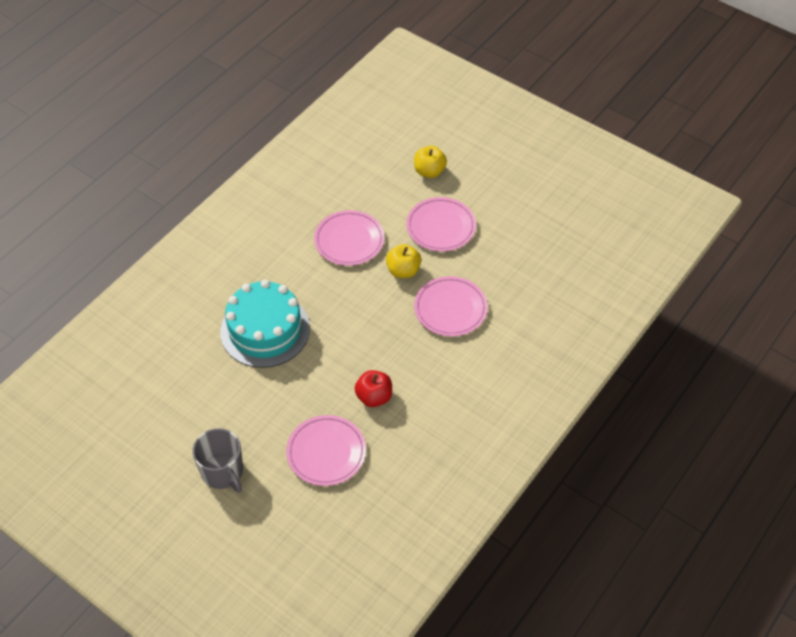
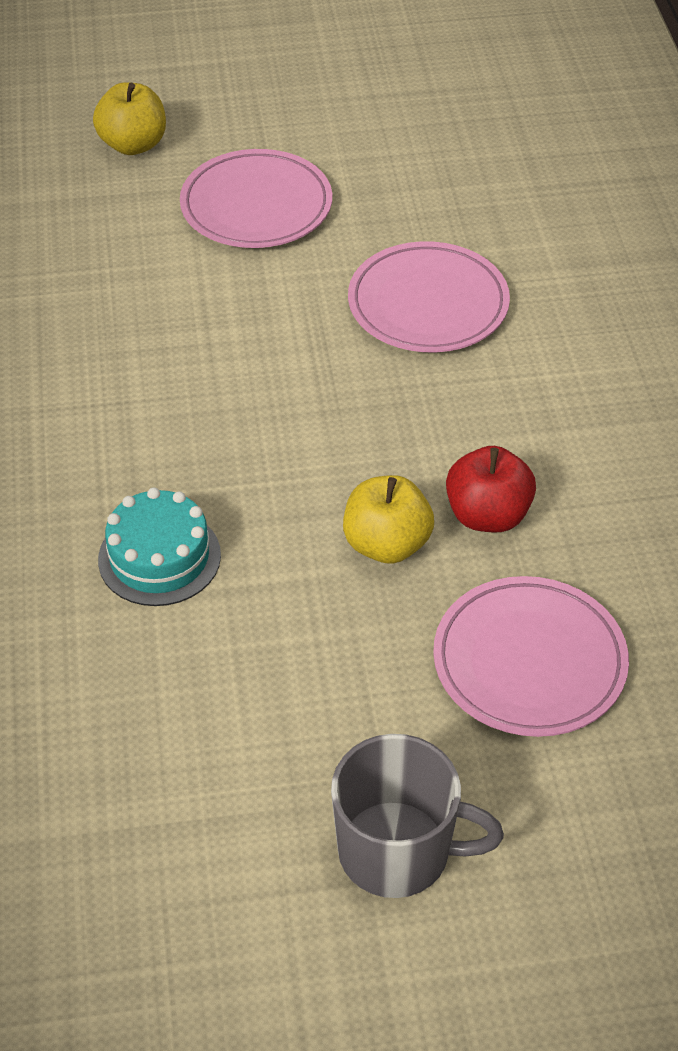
camera: 45 degrees left, 5 degrees down
(265, 330) = (159, 557): turquoise cake -> turquoise cake, size x0.55
(349, 240) = (129, 321): pink plate -> none
(403, 270) = (280, 303): yellow apple -> yellow apple (386, 544)

